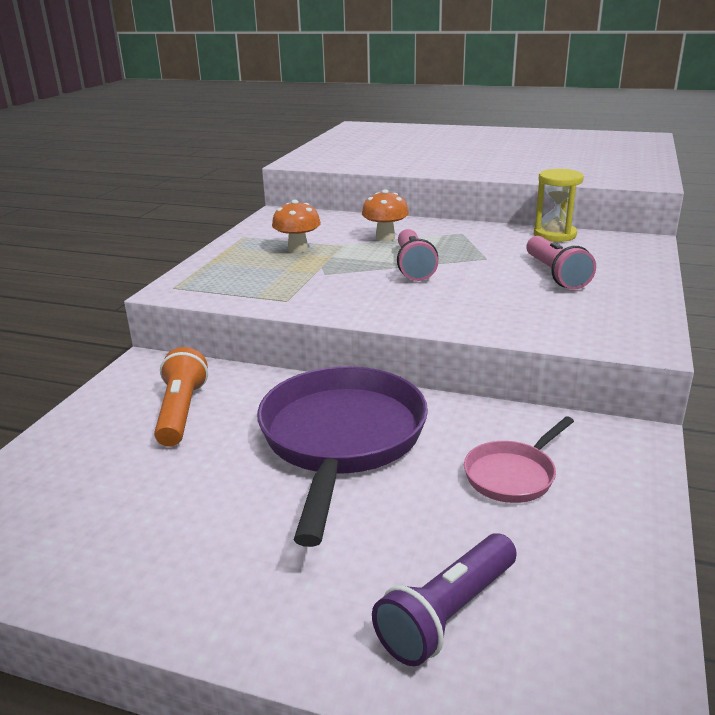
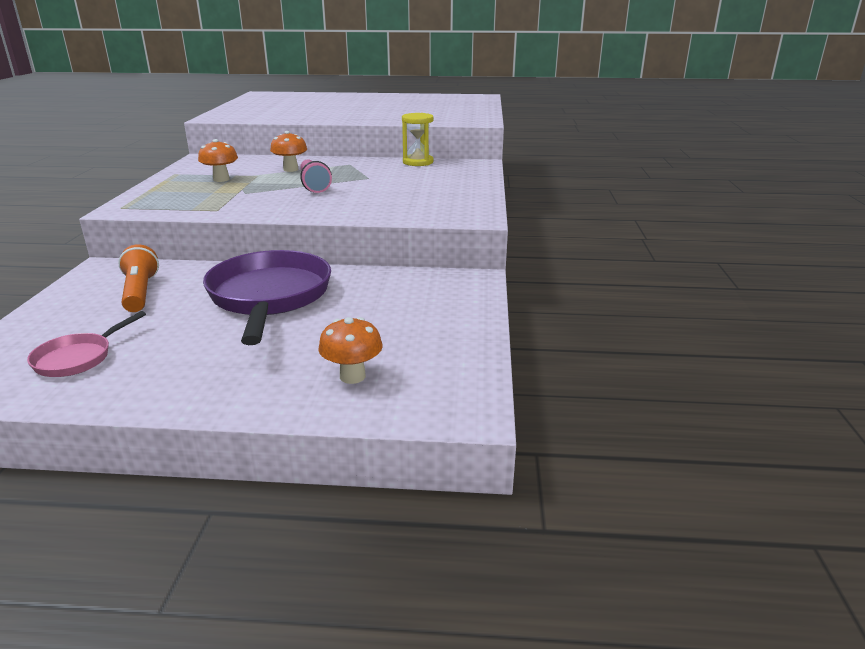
camera: 15 degrees left, 0 degrees up
(447, 614) = (352, 376): purple flashlight -> orange mushroom
(513, 475) = (393, 304): pink pan -> pink pan (78, 358)
(555, 274) = (418, 184): pink flashlight -> none

